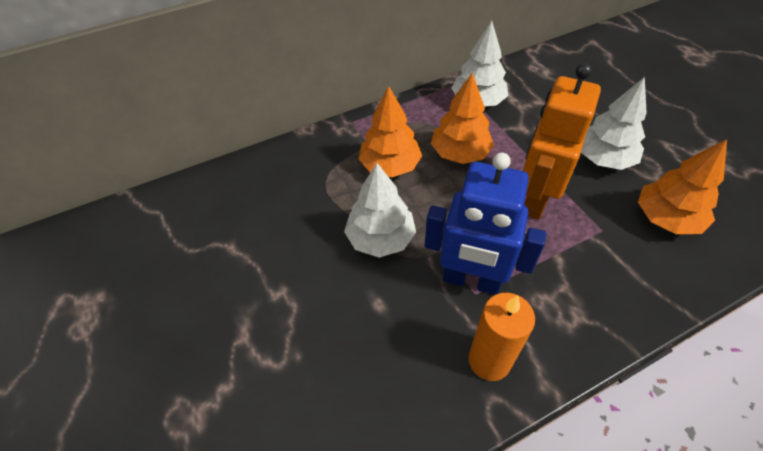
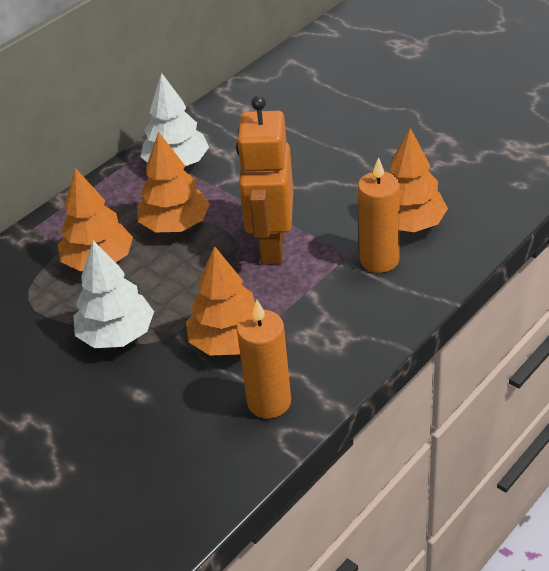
camera: 20 degrees left, 10 degrees down
(471, 280) = (229, 341): blue robot -> orange tree
(603, 159) = (333, 184): white tree -> none
(630, 246) = (379, 260): none -> orange candle

